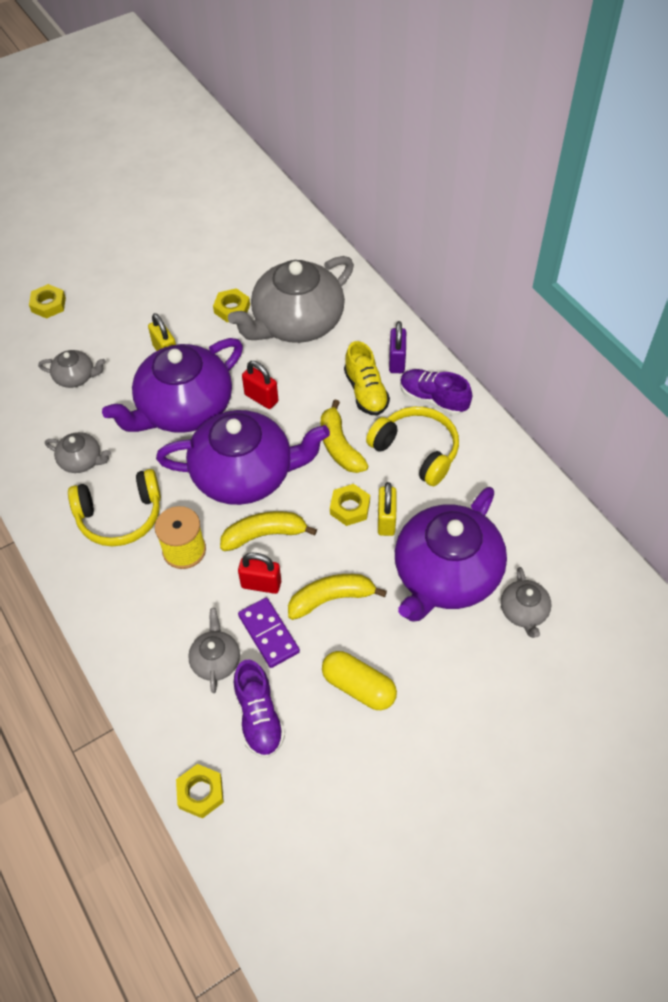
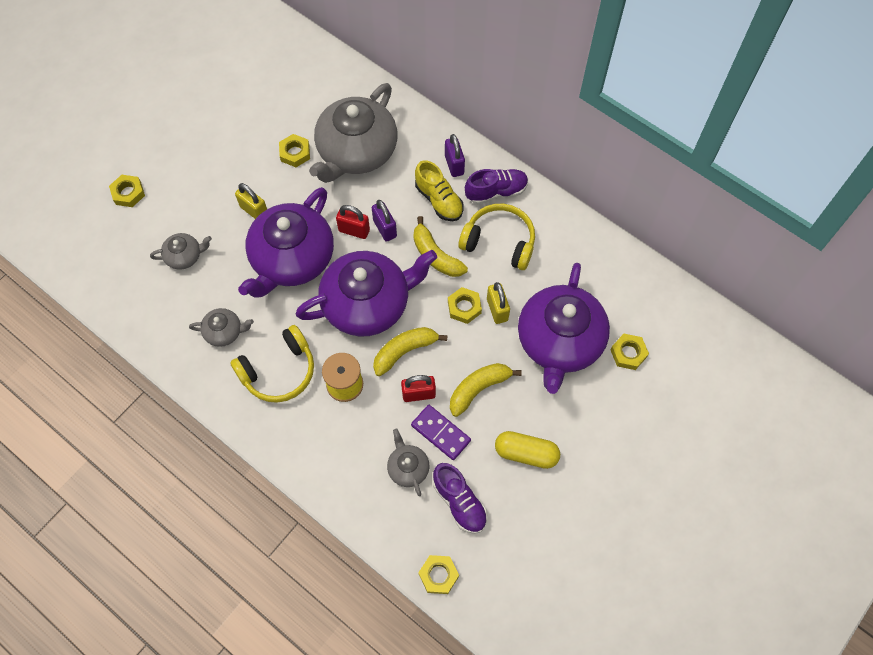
camera: 20 degrees left, 10 degrees up
(295, 405) = (385, 228): none -> purple padlock
(433, 399) = (496, 192): purple shoe -> purple shoe turned 150 degrees clockwise
(524, 612) = (628, 353): grey teapot -> yellow nut

